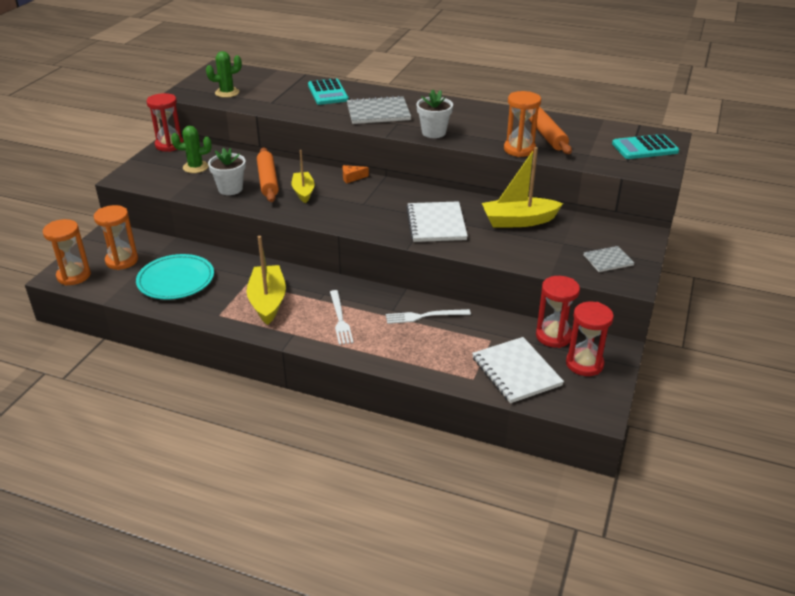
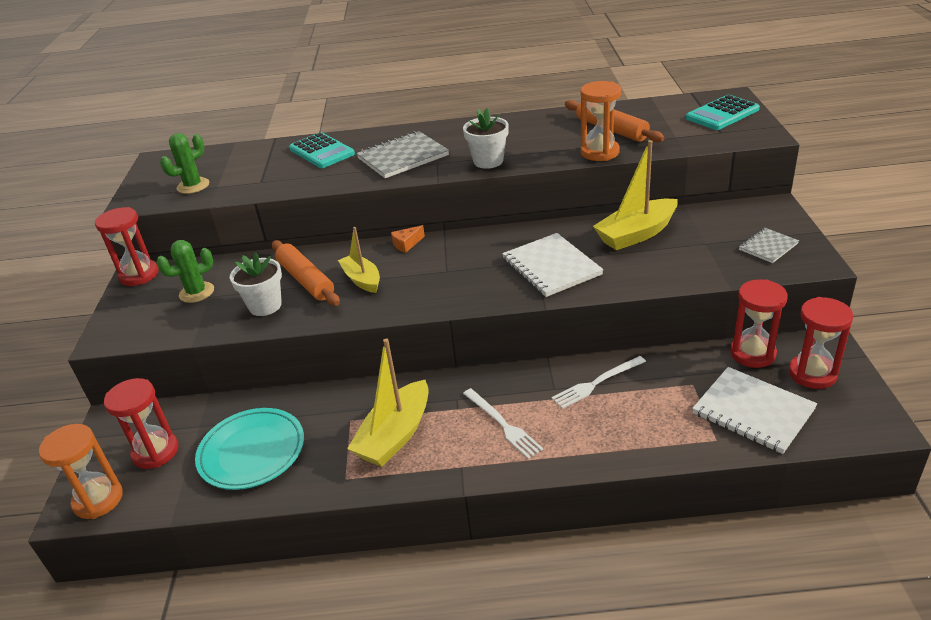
camera: 20 degrees left, 0 degrees up
(122, 261) = (155, 452): orange hourglass -> red hourglass
(268, 301) = (395, 435): yellow boat -> yellow boat turned 120 degrees counterclockwise

